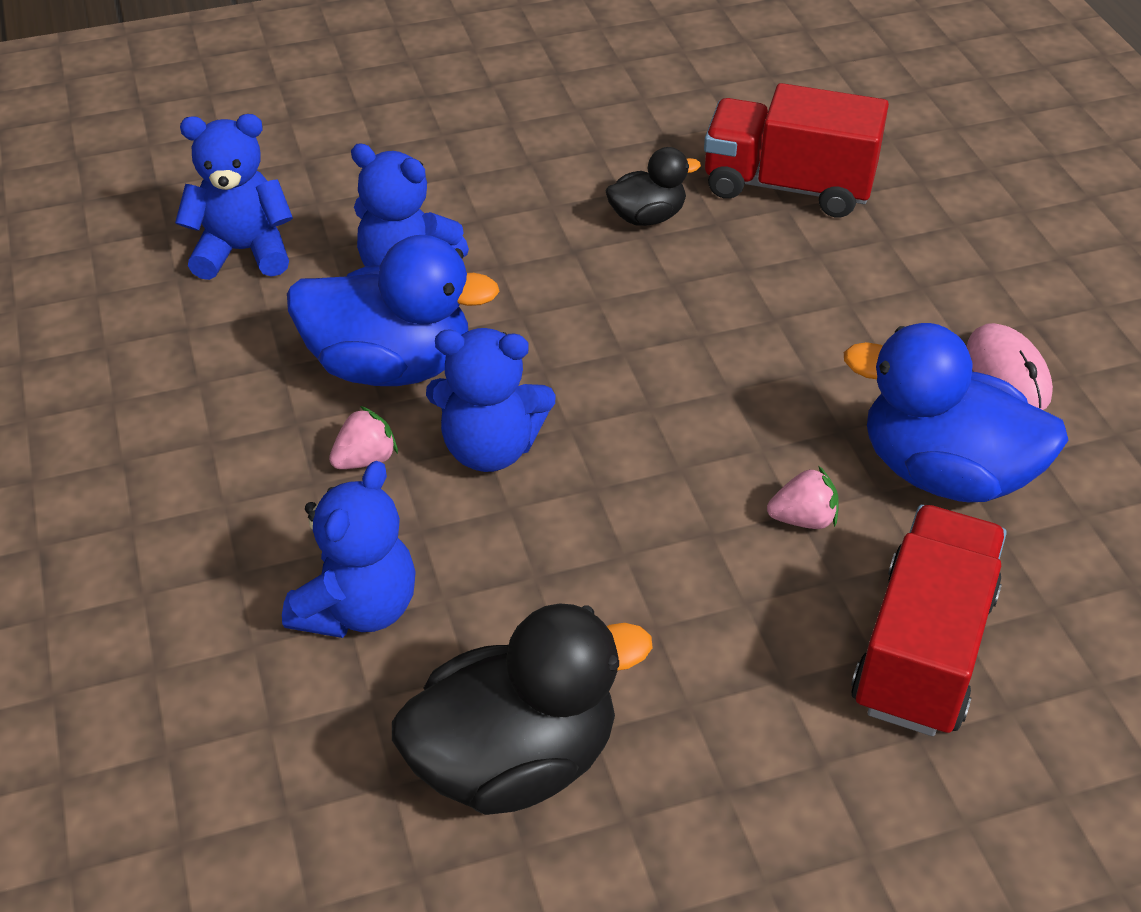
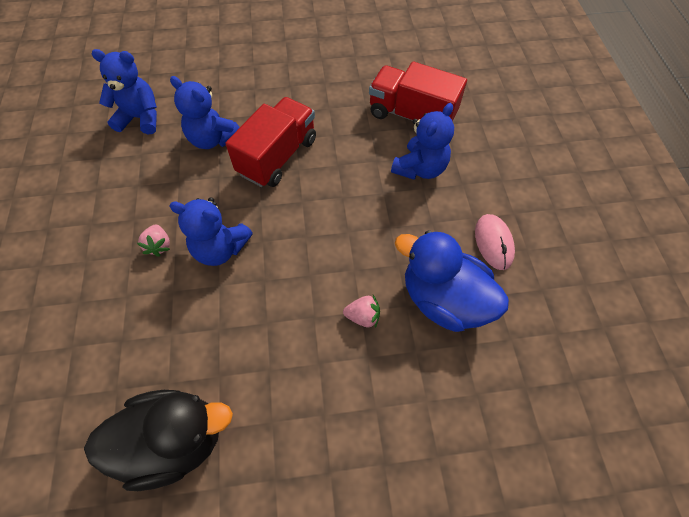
camera: 10 degrees right, 15 degrees up
(358, 608) = (128, 333): blue teddy bear -> blue teddy bear (420, 168)
(365, 459) = (159, 245): pink strawberry -> pink strawberry turned 105 degrees clockwise
(391, 365) = (188, 193): blue duck -> none
(647, 217) = (337, 124): black duck -> none
(923, 650) = (401, 410): red truck -> red truck (277, 156)

